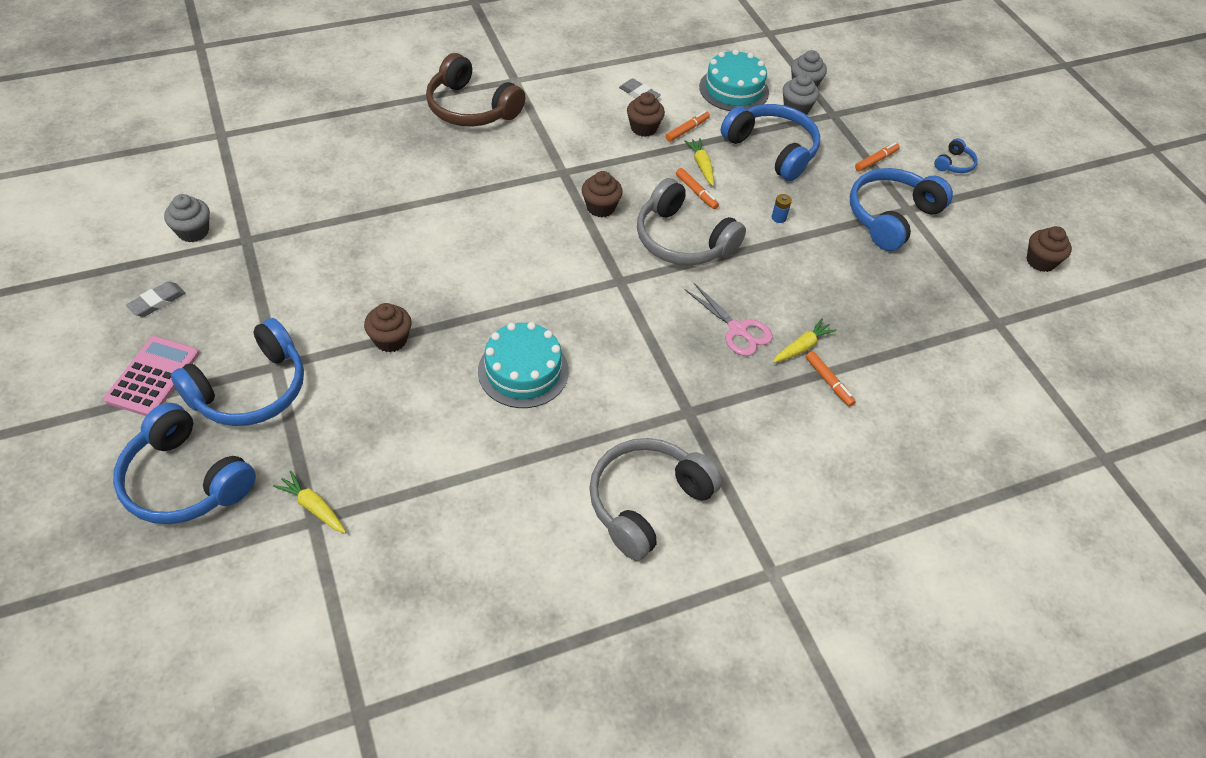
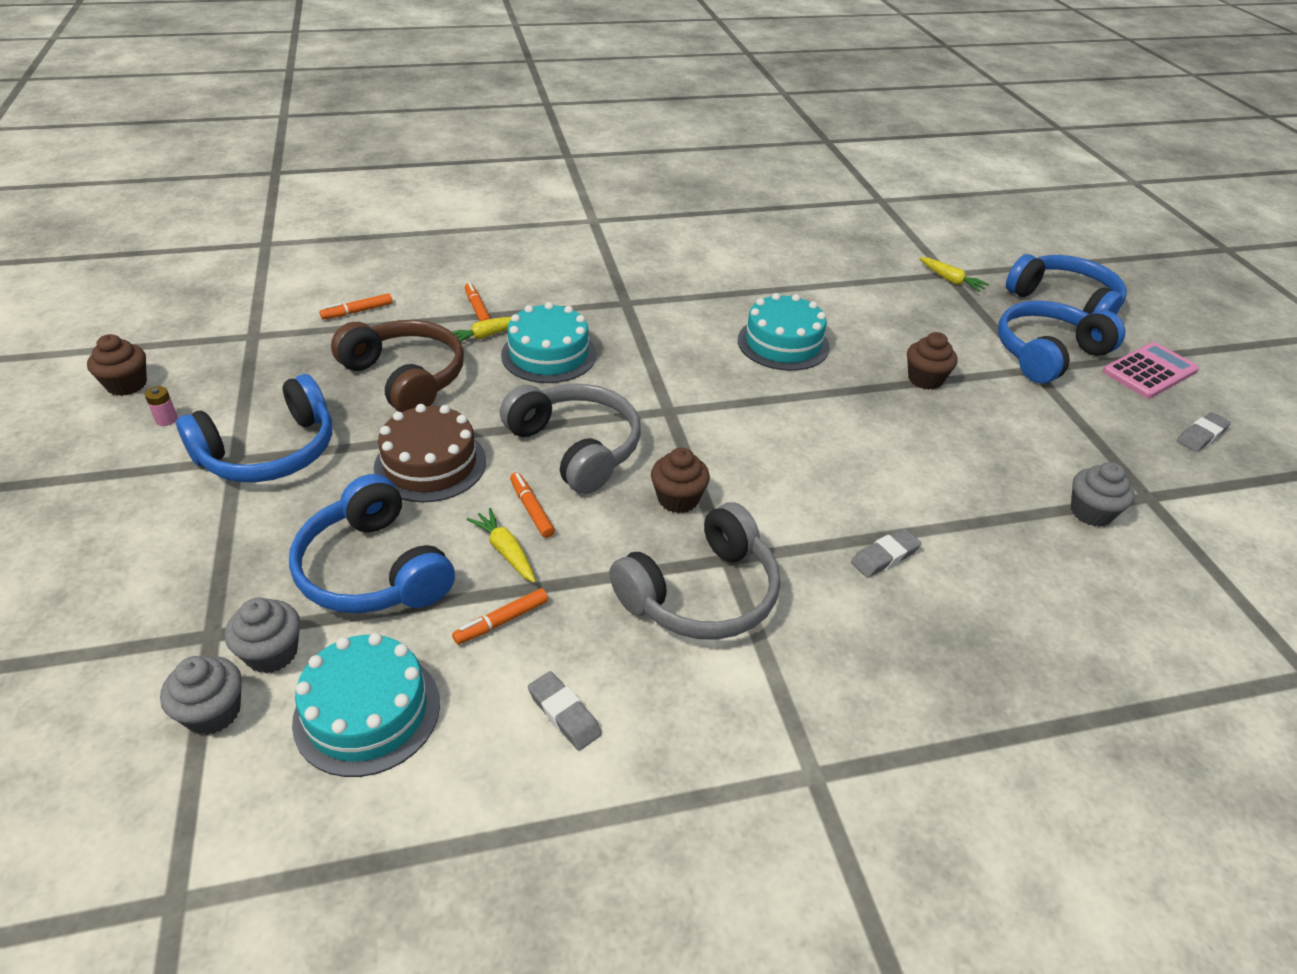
camera: 170 degrees left, 10 degrees down
(153, 377) = (1149, 371): pink calculator -> pink calculator turned 150 degrees counterclockwise
(193, 231) = (1224, 512): grey cupcake -> grey cupcake (1091, 512)
(460, 180) = (885, 557): none -> grey eraser
(471, 108) = (892, 703): brown headphones -> brown headphones (406, 378)
(643, 128) = (578, 631): brown cupcake -> none
(647, 502) = (679, 258): grey headphones -> grey headphones (701, 594)
(701, 165) = (505, 551): yellow carrot -> yellow carrot turned 150 degrees clockwise
(738, 330) = (549, 354): pink scissors -> turquoise cake
(778, 218) = (430, 464): blue battery -> brown cake
(876, 160) = (214, 537): orange marker -> orange marker (357, 312)
(954, 164) = (91, 520): blue headphones -> none
(982, 235) = (166, 419): none -> pink battery

